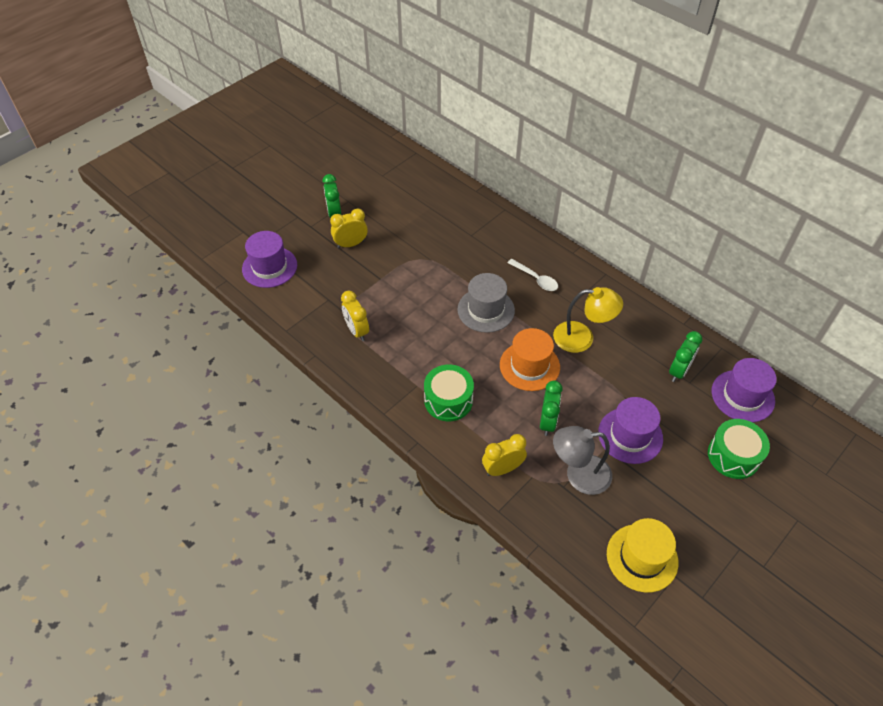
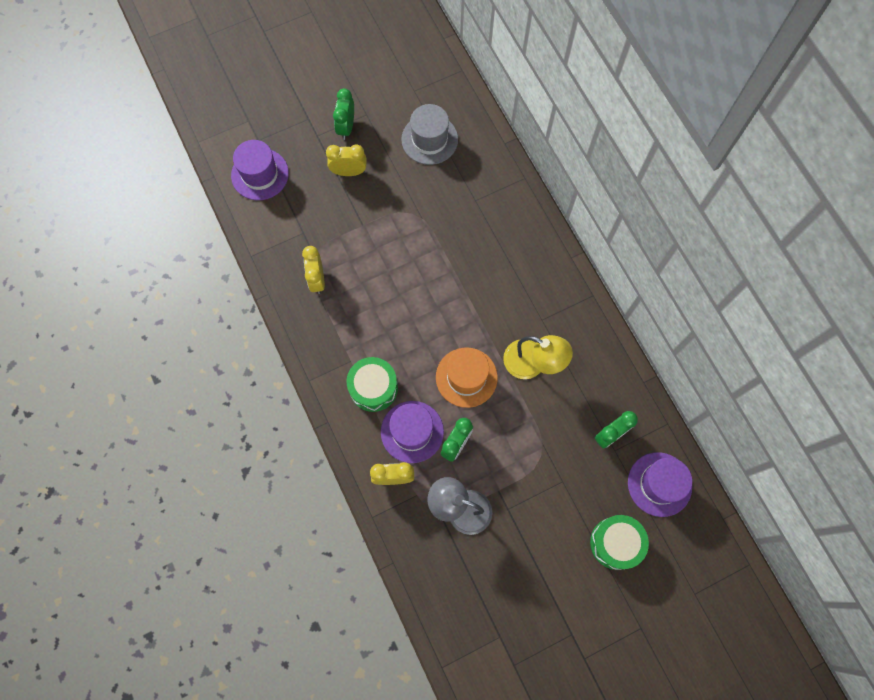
camera: 20 degrees right, 20 degrees up
(486, 310) = (451, 298): grey hat -> grey hat (429, 139)
(535, 279) = (518, 277): white spoon -> none
(630, 435) = (528, 486): purple hat -> purple hat (412, 431)
(642, 557) = (479, 609): yellow hat -> none

